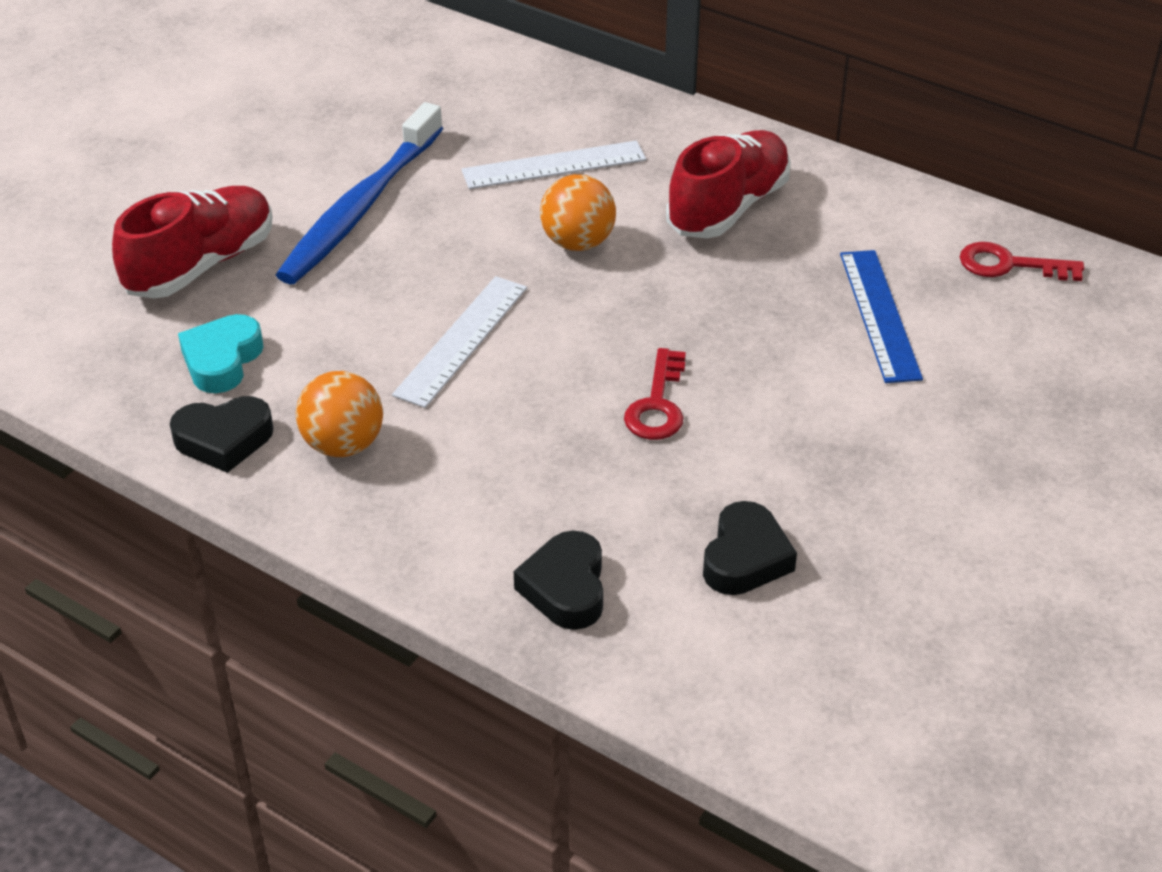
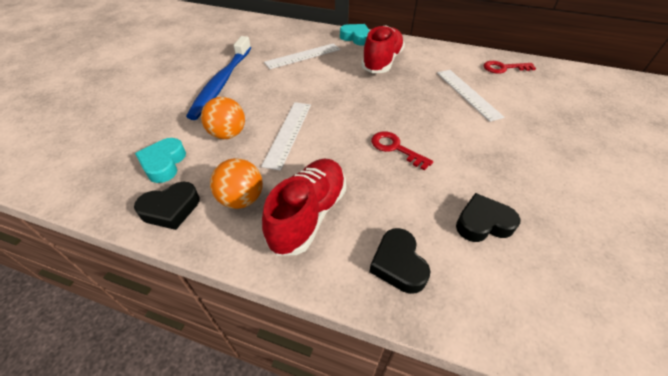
camera: 15 degrees left, 5 degrees up
(201, 265) = (147, 118): red shoe -> red shoe (308, 215)
(578, 243) = (325, 83): orange ball -> orange ball (228, 134)
(657, 404) = (395, 148): red key -> red key turned 135 degrees clockwise
(698, 132) = (356, 38): none -> turquoise heart
(745, 558) = (483, 223): black heart -> black heart turned 105 degrees counterclockwise
(879, 315) = (467, 94): blue ruler -> white ruler

